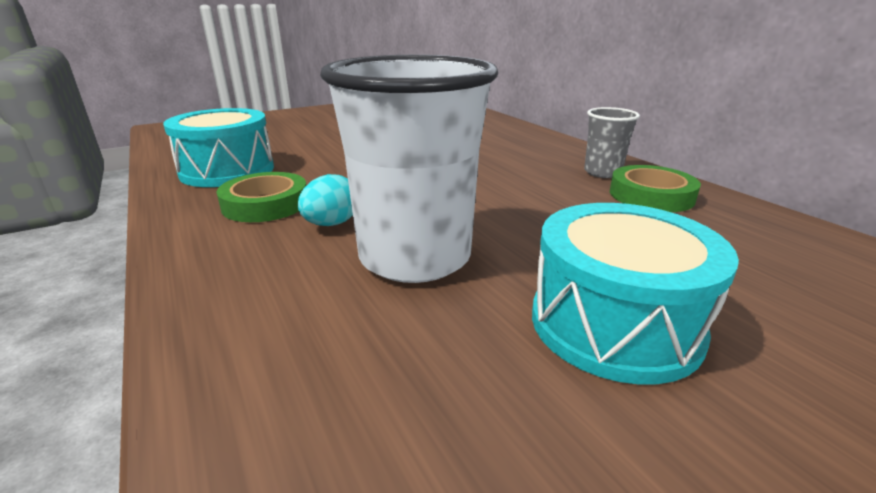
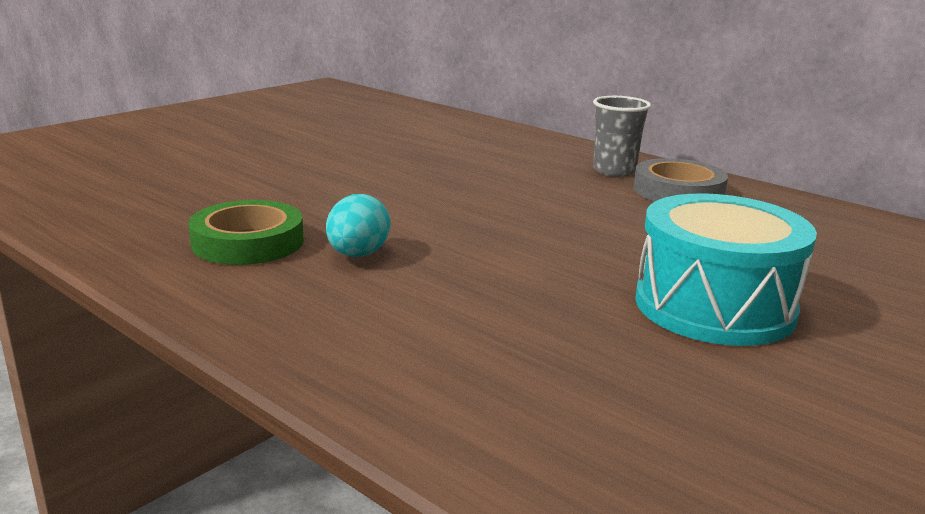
camera: 20 degrees left, 5 degrees down
(227, 171) = (141, 207): turquoise drum -> none
(415, 257) = (486, 276): white cup -> none
(651, 195) = (678, 191): green tape -> grey tape

